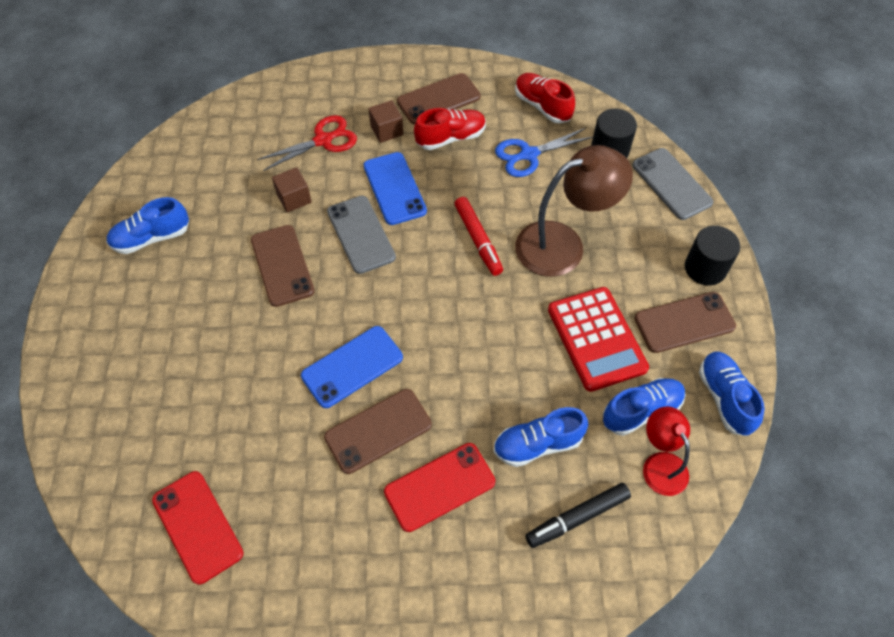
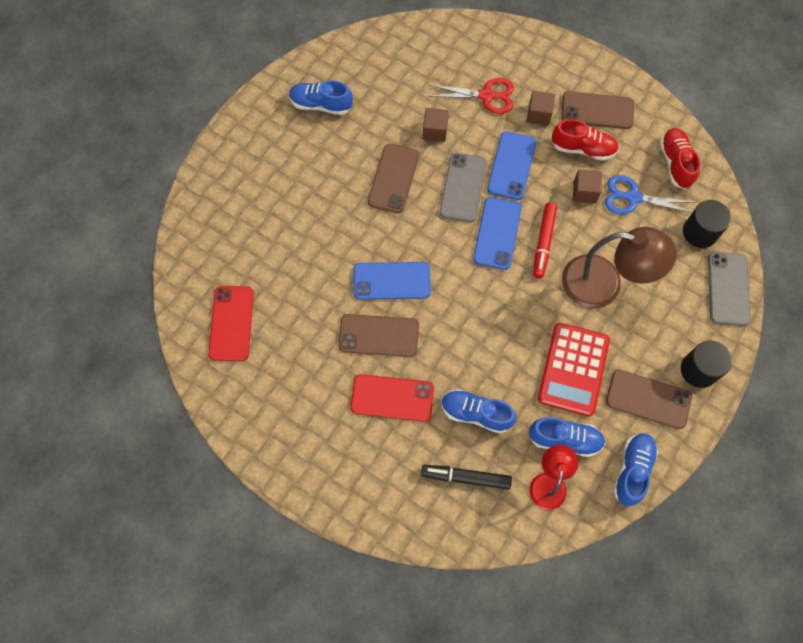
camera: 35 degrees right, 10 degrees up
(426, 257) = (497, 233): none -> blue phone
(481, 174) = (584, 192): none -> brown cube

